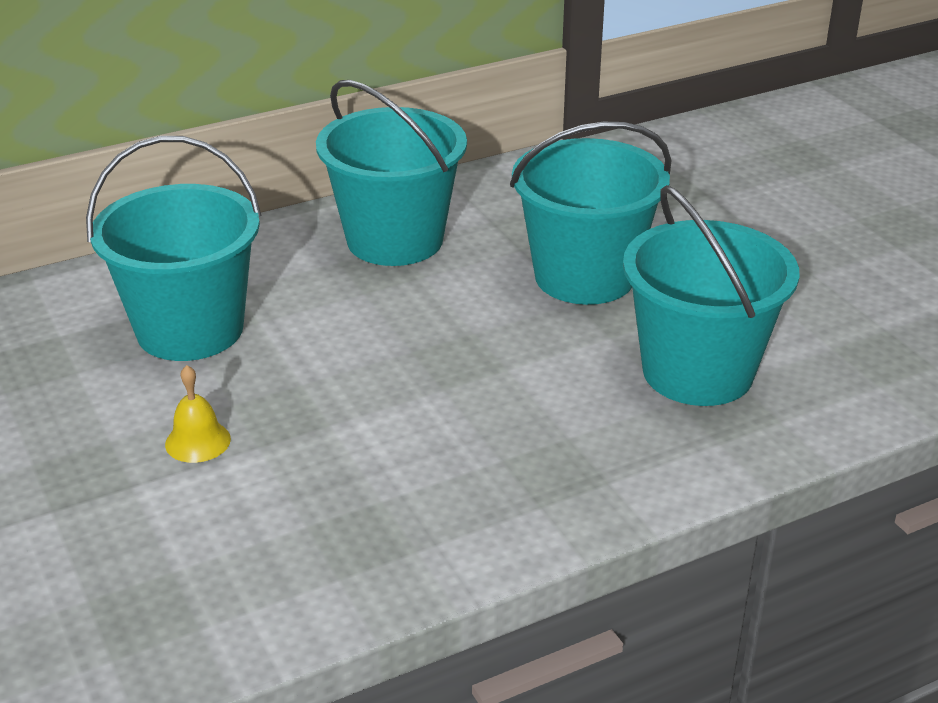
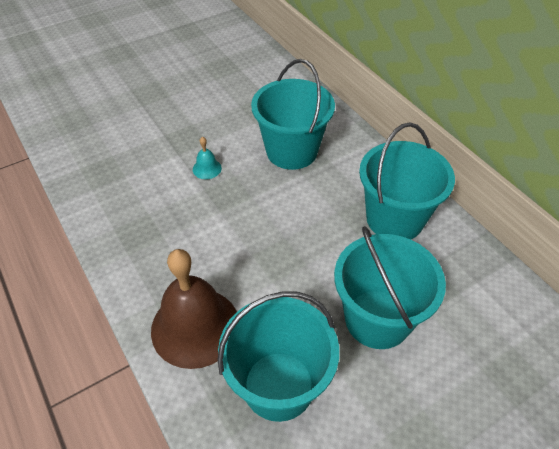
camera: 85 degrees right, 15 degrees up
(198, 441) = (207, 168): yellow bell -> turquoise bell
(594, 455) = (195, 327): none -> brown bell

